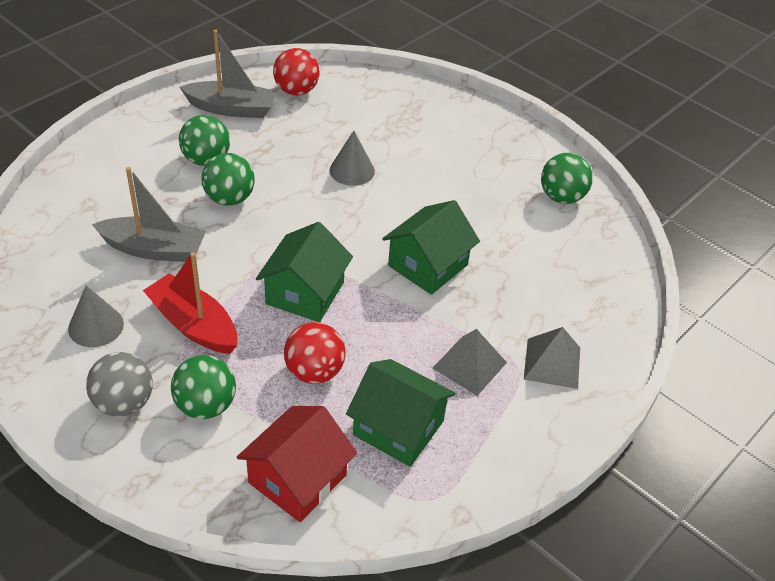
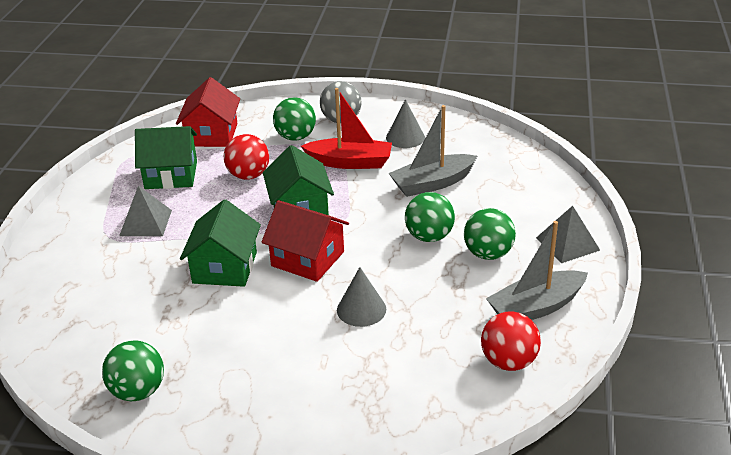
camera: 150 degrees right, 10 degrees down
(350, 234) = (308, 259): none -> red house
(552, 363) = (83, 250): grey pyramid -> grey pyramid (567, 243)

